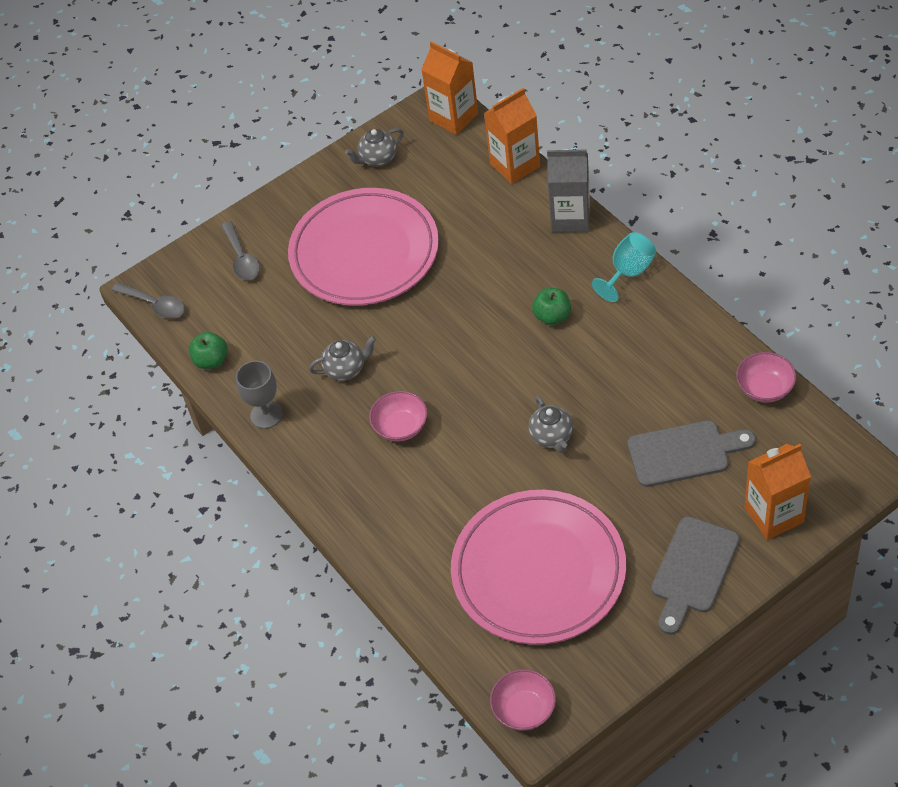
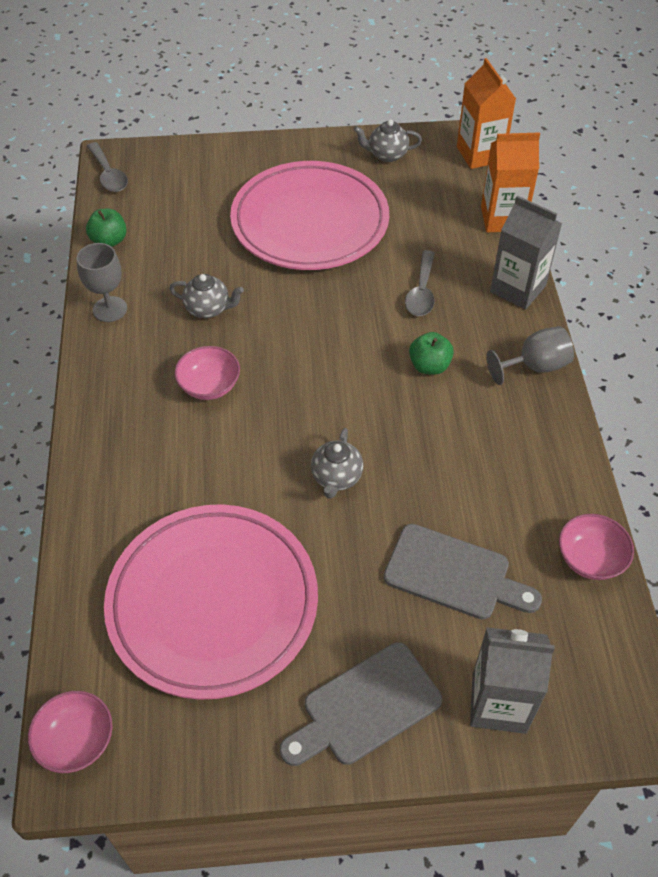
camera: 25 degrees right, 0 degrees up
(242, 258) = (207, 175): grey spoon -> grey spoon (421, 292)
(628, 273) = (534, 366): turquoise goblet -> grey goblet
(774, 515) = (499, 703): orange carton -> grey carton

